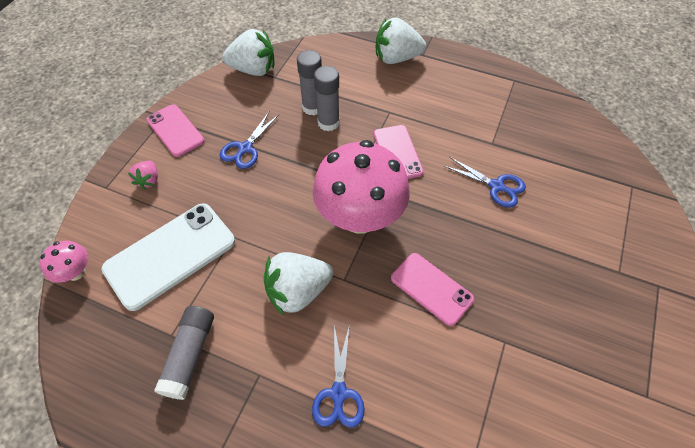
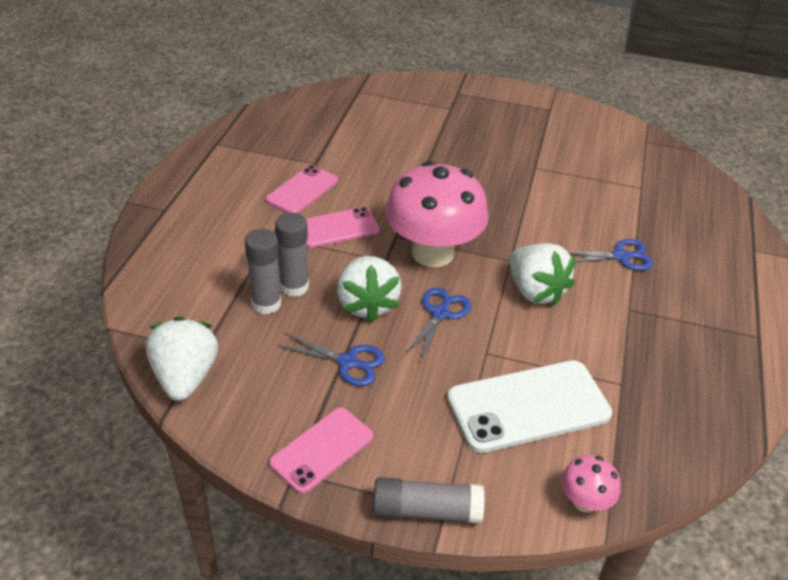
camera: 100 degrees left, 15 degrees down
(149, 180) = (421, 459): pink strawberry -> none
(170, 255) = (528, 406): white phone -> white phone turned 60 degrees counterclockwise
(190, 355) = (634, 363): grey glue stick -> grey glue stick (426, 510)
(396, 58) = (170, 232): white strawberry -> white strawberry (367, 304)
(431, 288) = (500, 205): pink phone -> pink phone (302, 190)
(496, 186) = (373, 163): blue scissors -> blue scissors (440, 313)

